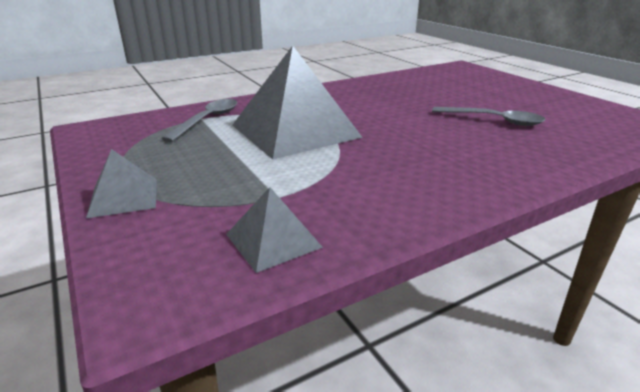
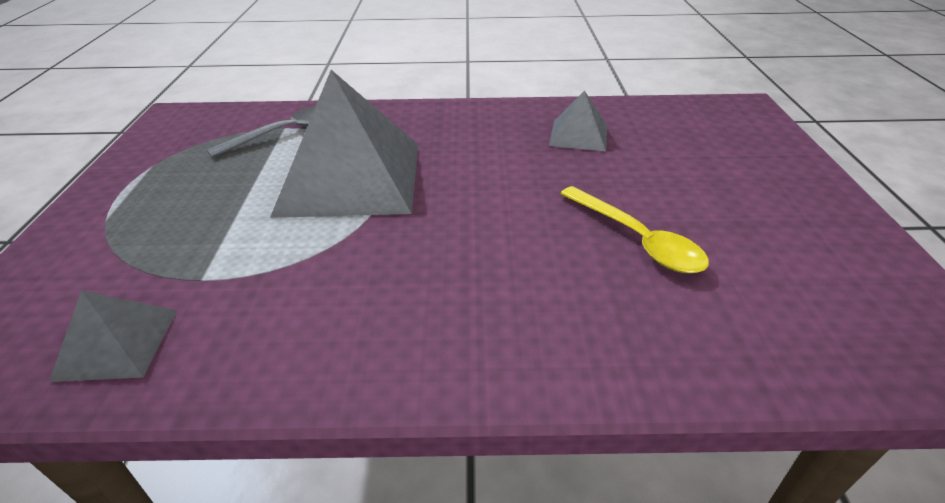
camera: 30 degrees right, 10 degrees up
(124, 197) = (85, 224): grey pyramid -> grey pyramid (579, 135)
(494, 120) = (637, 239): grey spoon -> yellow spoon

